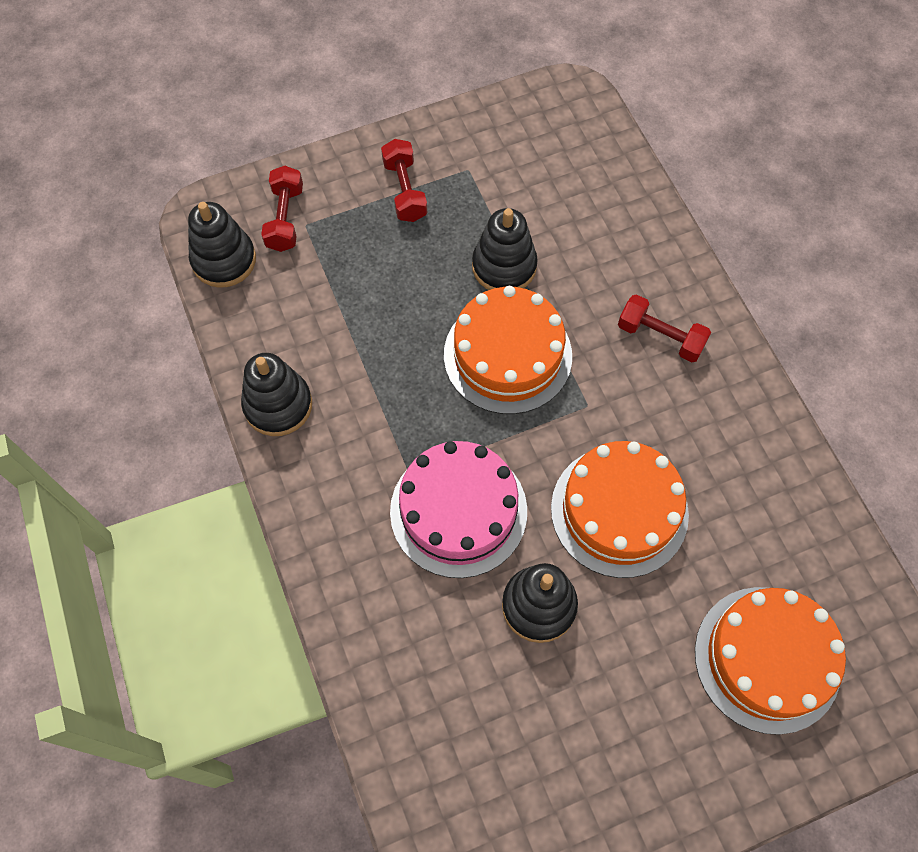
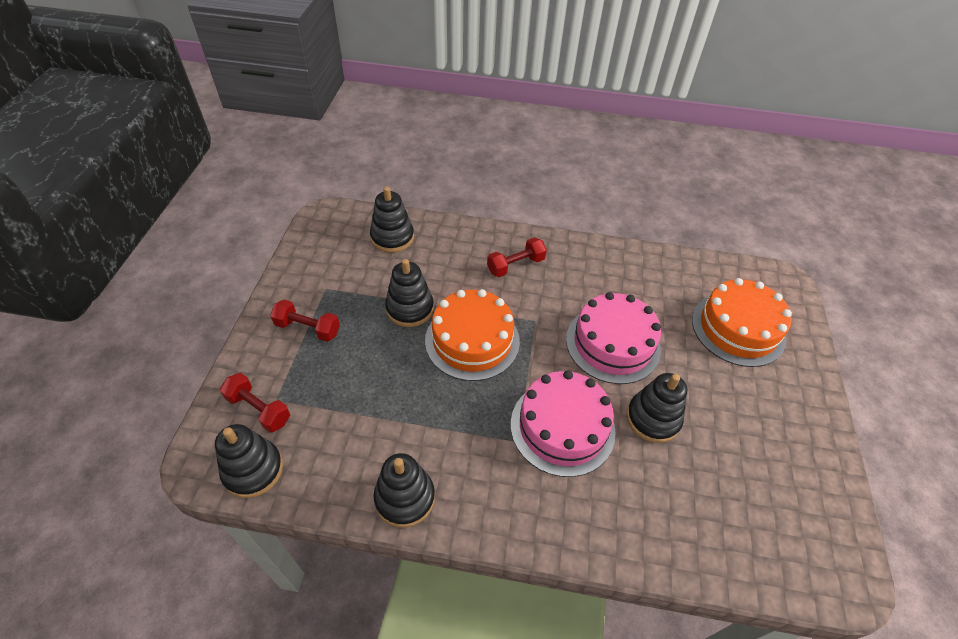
camera: 60 degrees left, 15 degrees down
(594, 181) = (392, 237): none -> black stacking toy
(619, 511) = (612, 343): orange cake -> pink cake

